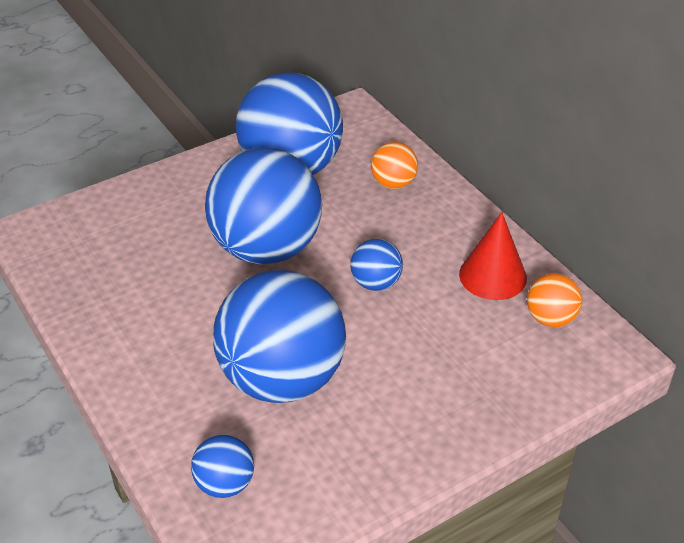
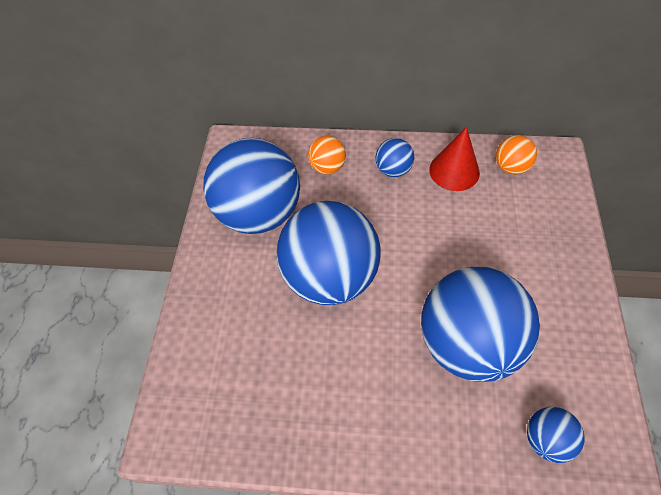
camera: 50 degrees left, 15 degrees up
(376, 283) = (414, 234): blue ball -> blue ball (393, 170)

